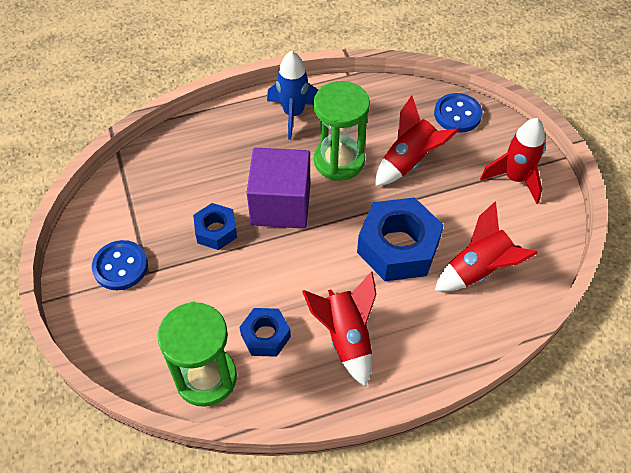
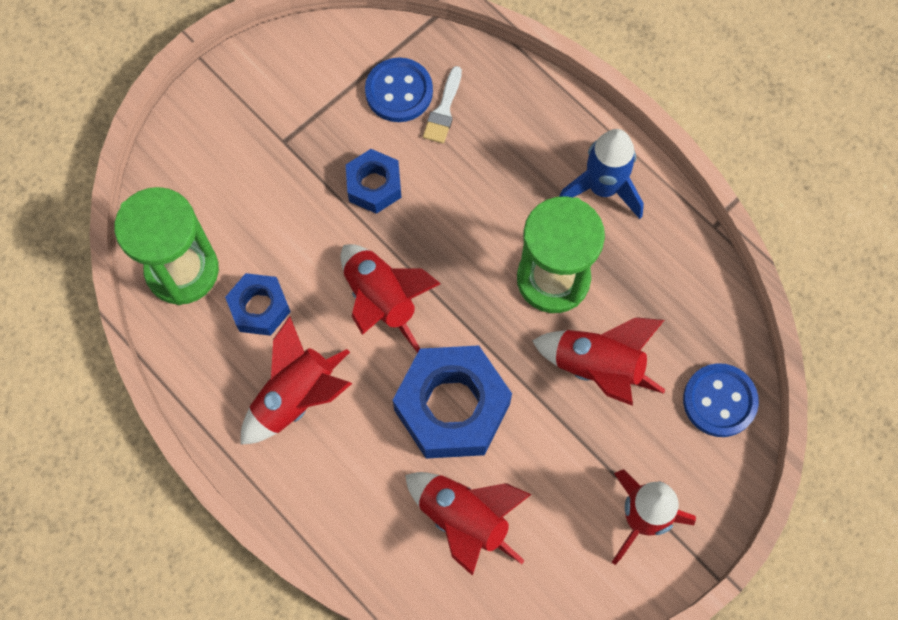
camera: 65 degrees right, 15 degrees up
(120, 266) = (278, 110): blue button -> blue button (399, 91)
(187, 172) = (443, 110): none -> white brush
(281, 205) = (448, 240): purple cube -> none
(302, 258) = (382, 300): none -> red rocket

